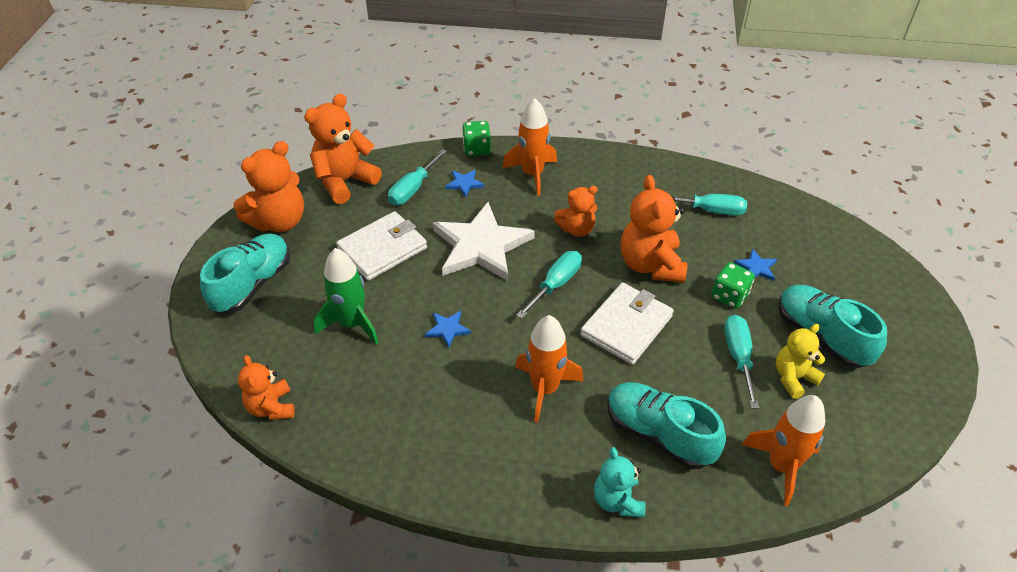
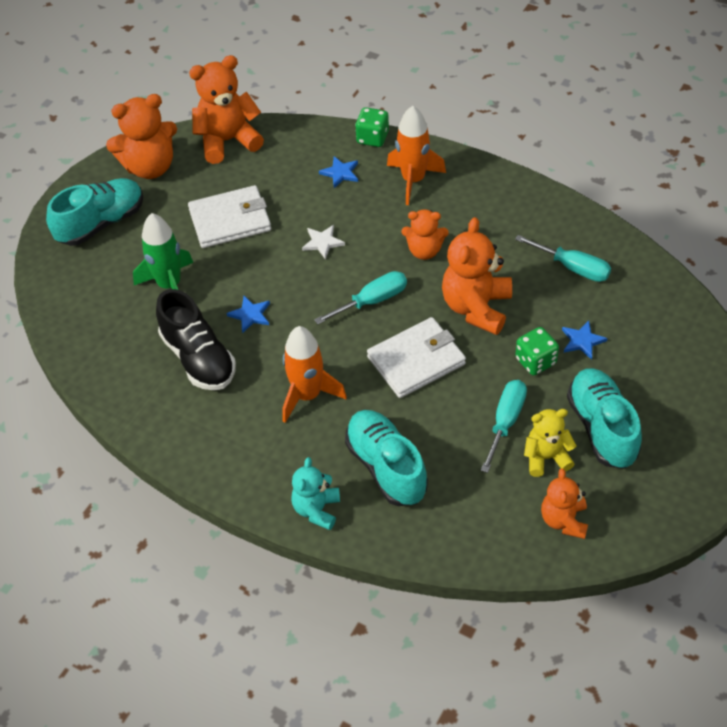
camera: 25 degrees right, 5 degrees up
(271, 407) = (70, 339): orange teddy bear -> orange teddy bear (564, 520)
(413, 189) = (288, 166): turquoise screwdriver -> none
(417, 386) = (198, 358): none -> black shoe
(481, 246) = (322, 242): white star -> white star, size x0.41
(781, 466) = (481, 530): orange rocket -> none

